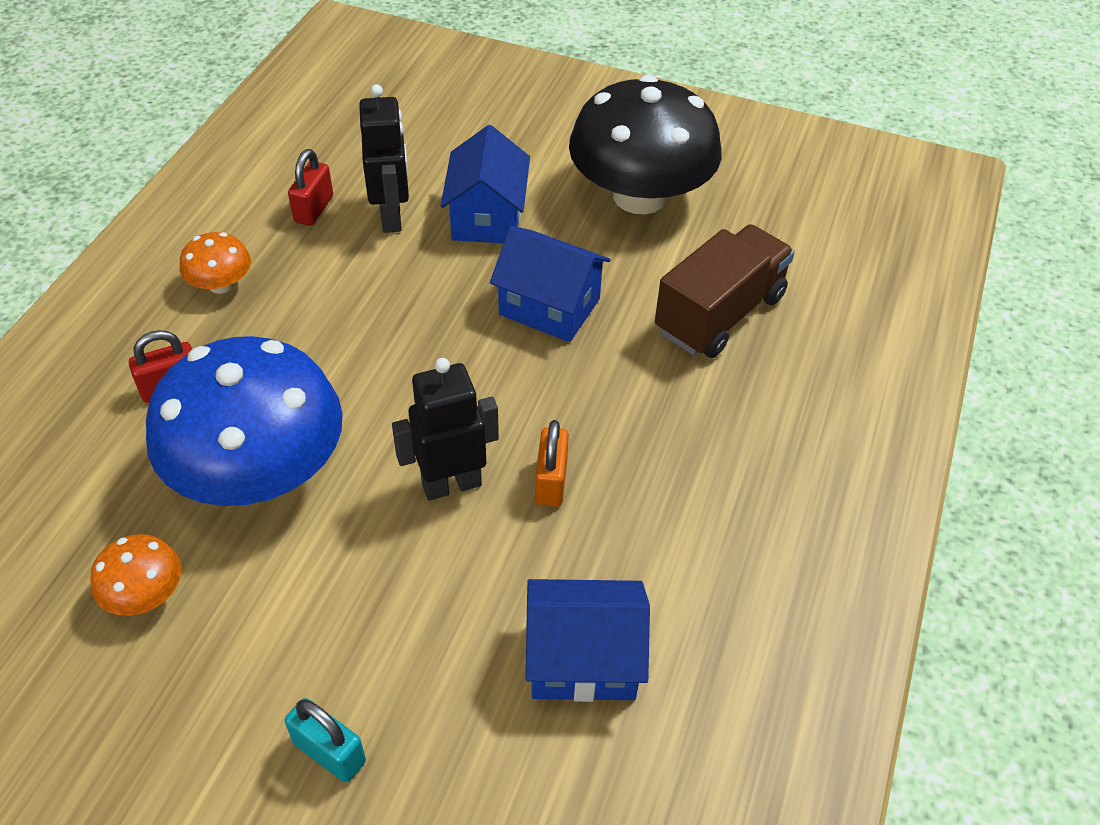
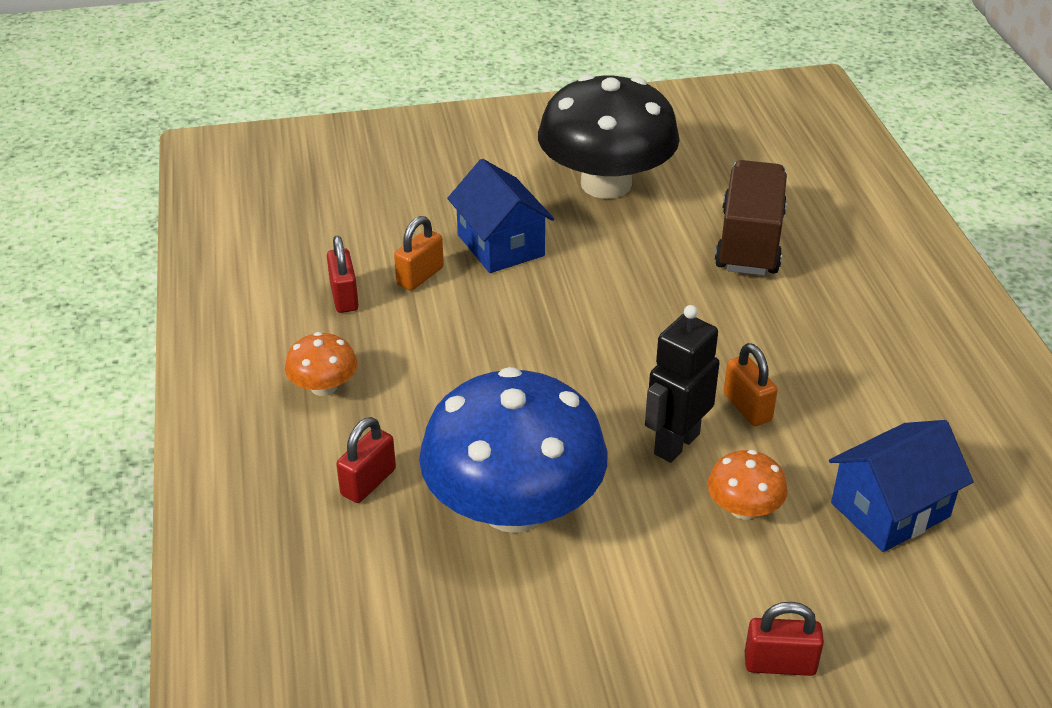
camera: 30 degrees left, 10 degrees down
(145, 594) = (517, 638): orange mushroom -> orange mushroom (744, 508)
(329, 752) = (780, 664): turquoise padlock -> red padlock
(392, 217) = (420, 276): black robot -> orange padlock
(549, 307) = (619, 289): blue house -> none

